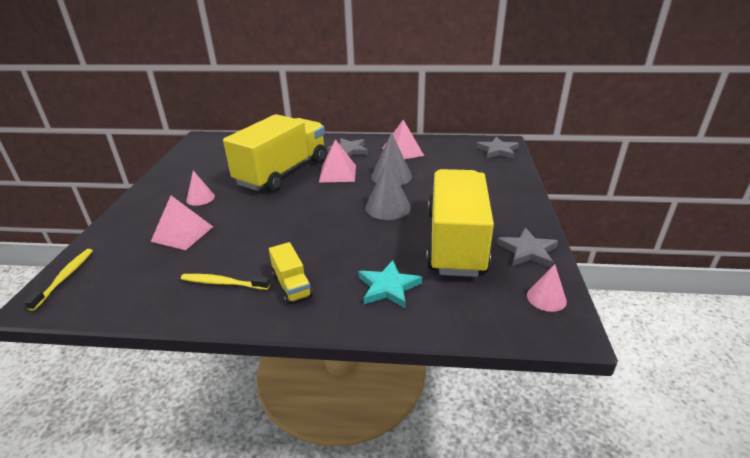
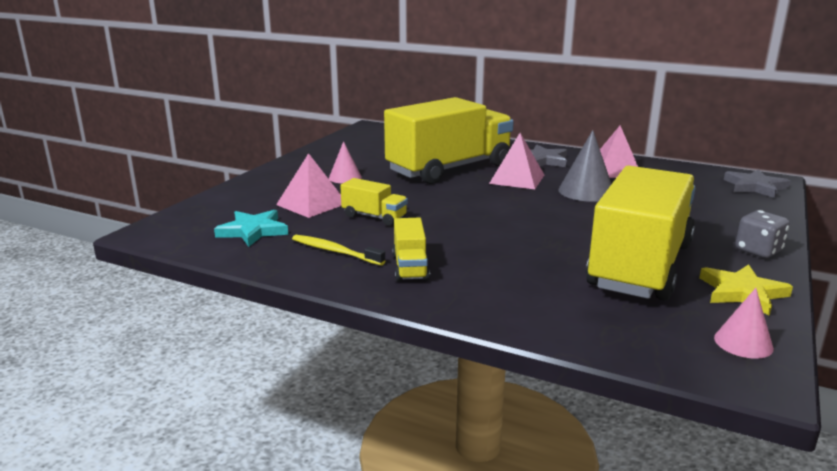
camera: 20 degrees right, 10 degrees down
(65, 278) = (181, 218): yellow toothbrush -> none
(241, 237) = (374, 217): none -> yellow truck
(388, 207) = (565, 219): grey cone -> none
(388, 287) = (526, 291): turquoise star -> turquoise star (253, 231)
(522, 210) = (758, 251): none -> grey dice
(528, 251) = (742, 293): grey star -> yellow star

